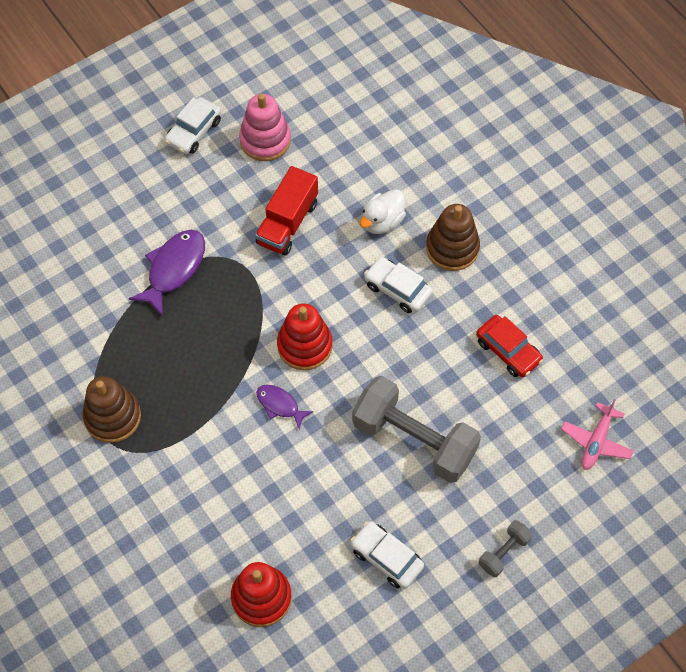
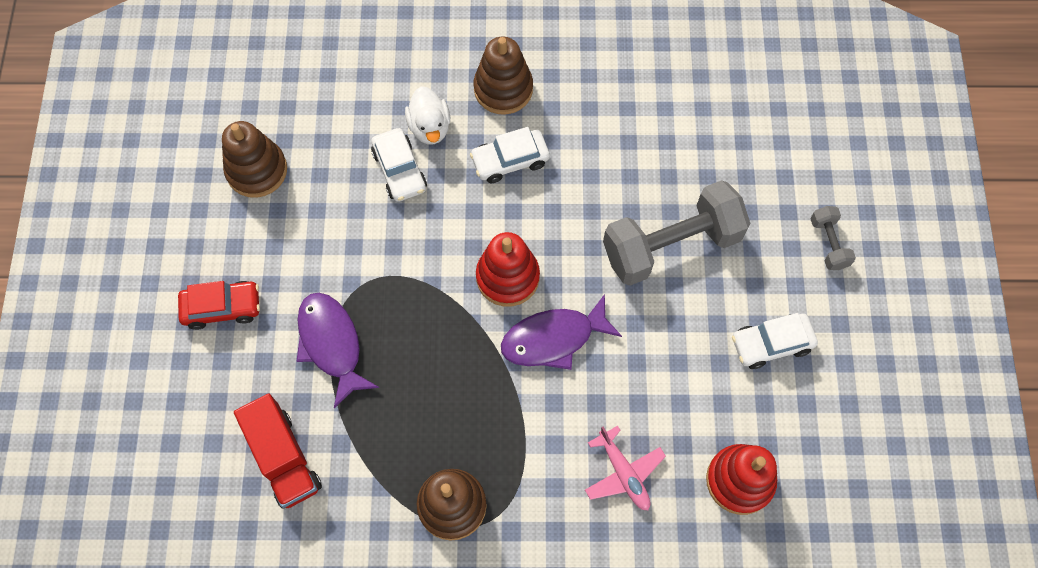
camera: 55 degrees left, 5 degrees up
(193, 131) = (190, 228): white car -> white car (399, 170)
(265, 140) = (257, 170): pink stacking toy -> brown stacking toy
(280, 405) = (553, 339): purple fish -> purple fish, size x1.72
(287, 223) = (365, 209): red truck -> red truck (284, 458)
(508, 351) = (639, 113): red car -> red car (222, 308)
(596, 441) = (773, 103): pink plane -> pink plane (623, 473)

